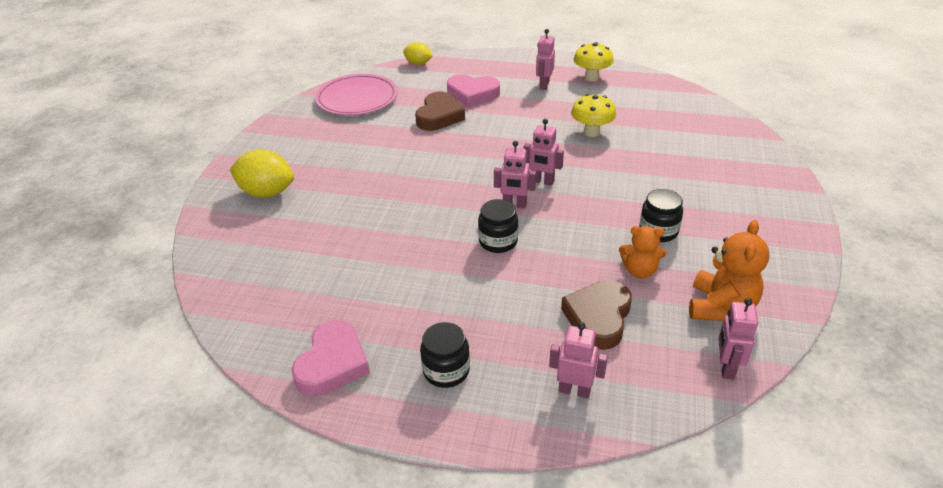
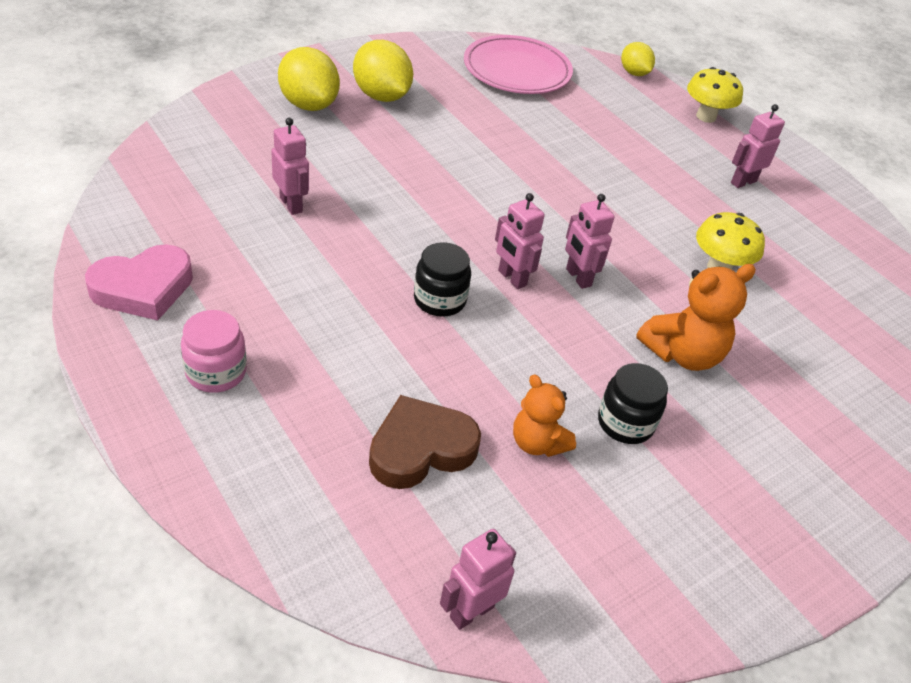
camera: 35 degrees right, 5 degrees up
(303, 160) = (381, 96): none -> yellow lemon
(439, 116) = (572, 139): brown heart -> none
(446, 370) = (216, 372): black jar -> pink jar
(472, 94) = (644, 140): pink heart -> none
(574, 390) = (292, 490): pink robot -> pink robot (291, 204)
(591, 77) = (818, 210): yellow mushroom -> yellow mushroom (706, 116)
(720, 307) = (566, 552): orange teddy bear -> orange teddy bear (683, 354)

